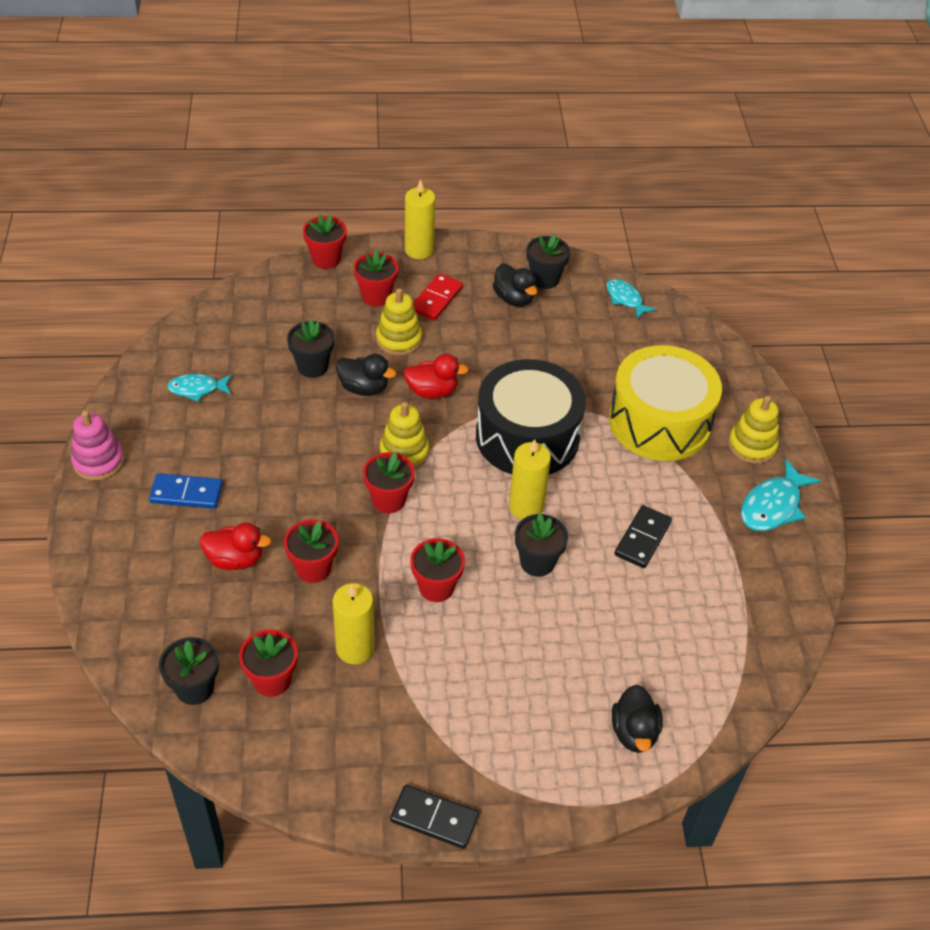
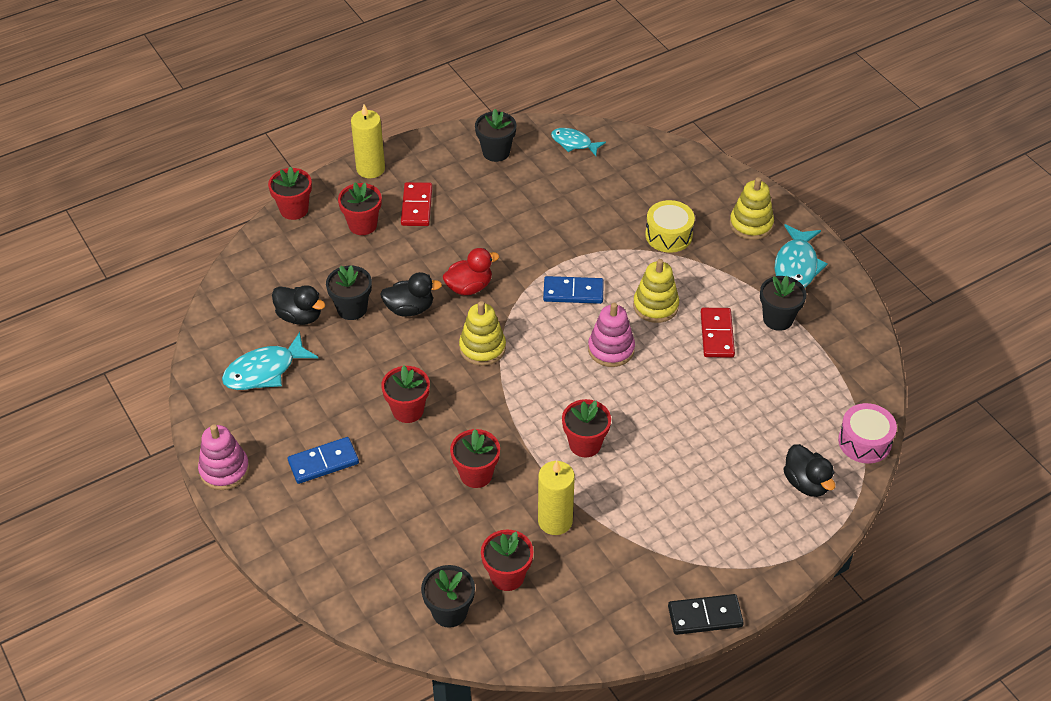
camera: 25 degrees left, 0 degrees up
(197, 389) = (264, 371): turquoise fish -> turquoise fish, size x1.53
(235, 559) = (406, 497): red duck -> none
(389, 500) = (497, 392): red flower pot -> red flower pot (408, 410)
(399, 339) = (409, 255): yellow stacking toy -> yellow stacking toy (655, 306)
(514, 298) = (482, 179): black duck -> black duck (300, 316)
(526, 507) = (611, 349): yellow candle -> pink stacking toy
(527, 437) = (573, 292): black drum -> blue domino
(537, 562) = (649, 389): black flower pot -> black flower pot (778, 319)
(642, 538) = (716, 334): black domino -> red domino
(659, 422) = (668, 235): yellow drum -> yellow drum, size x0.51
(726, 718) = (864, 442): none -> pink drum

